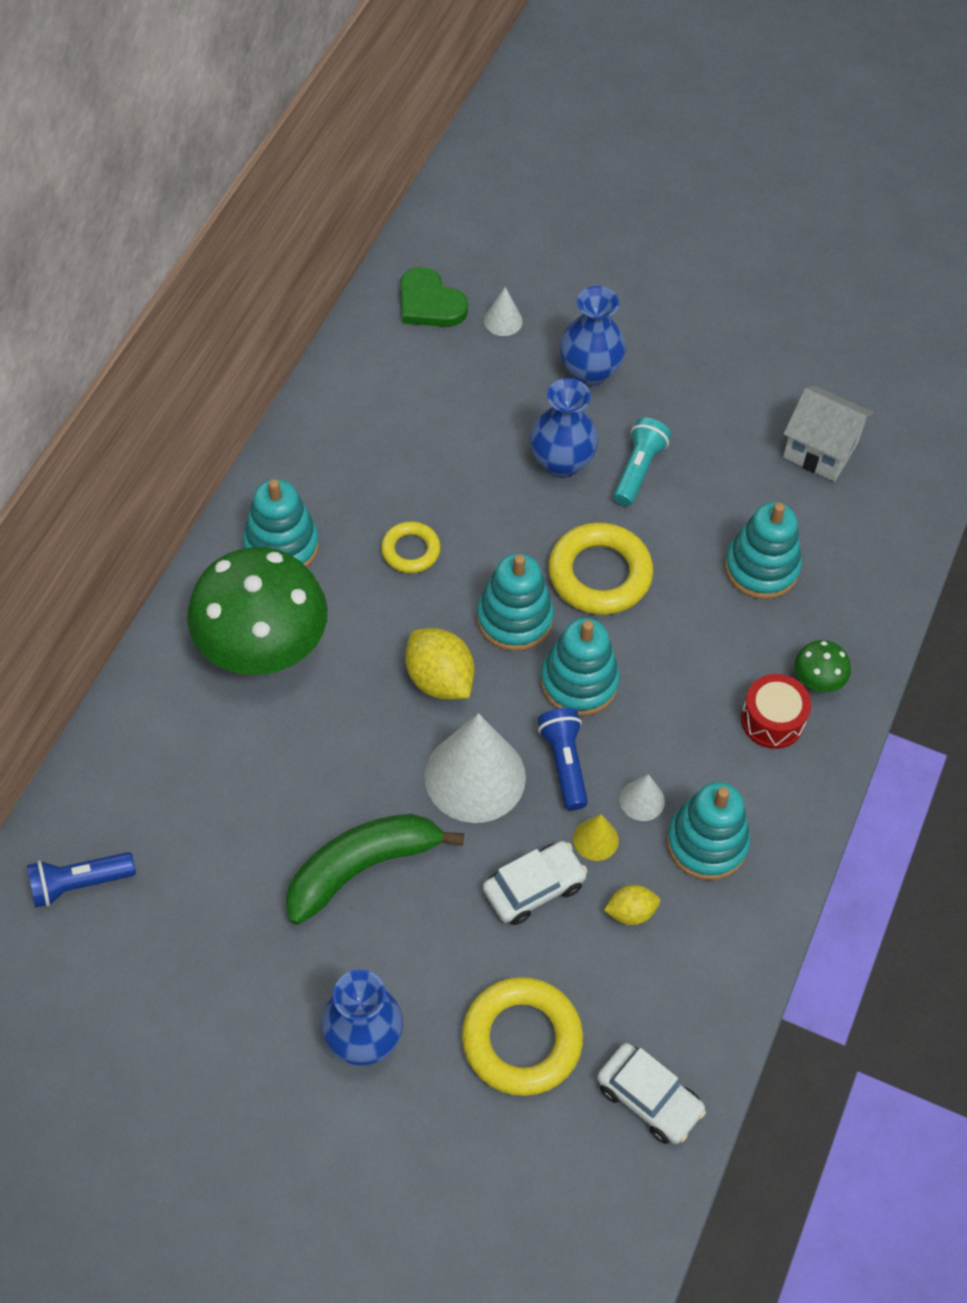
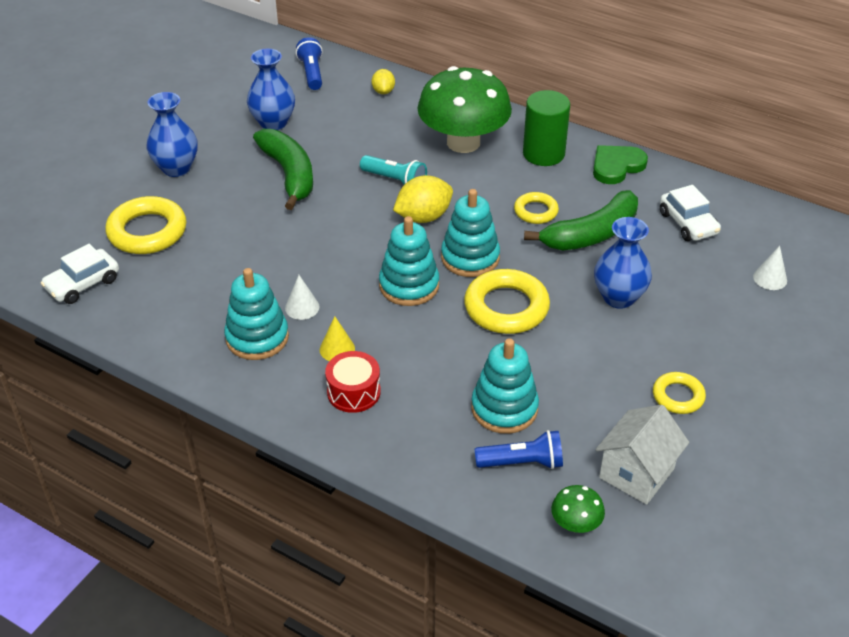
camera: 100 degrees right, 15 degrees down
(281, 546) = (543, 154): turquoise stacking toy -> green cylinder
(429, 303) = (783, 238): green heart -> green heart (616, 166)
(448, 490) = (591, 234): none -> green banana
(475, 776) = (342, 227): white cone -> none
(534, 888) = (250, 247): white car -> white car (688, 223)
(564, 763) = (342, 271): blue flashlight -> blue flashlight (522, 462)
(589, 372) = (718, 325): blue vase -> blue vase (273, 123)
(595, 839) = (277, 280): yellow cone -> yellow cone (337, 349)
(630, 912) = (216, 291): yellow lemon -> yellow lemon (383, 91)
(638, 470) = (612, 343): turquoise flashlight -> turquoise flashlight (395, 180)
(706, 412) = (678, 396): none -> yellow ring
(817, 679) = (386, 428): green mushroom -> green mushroom (575, 524)

